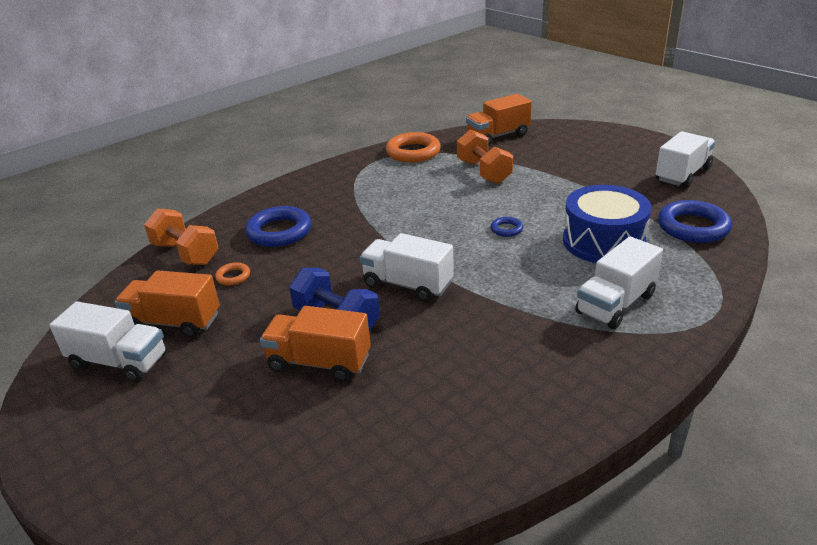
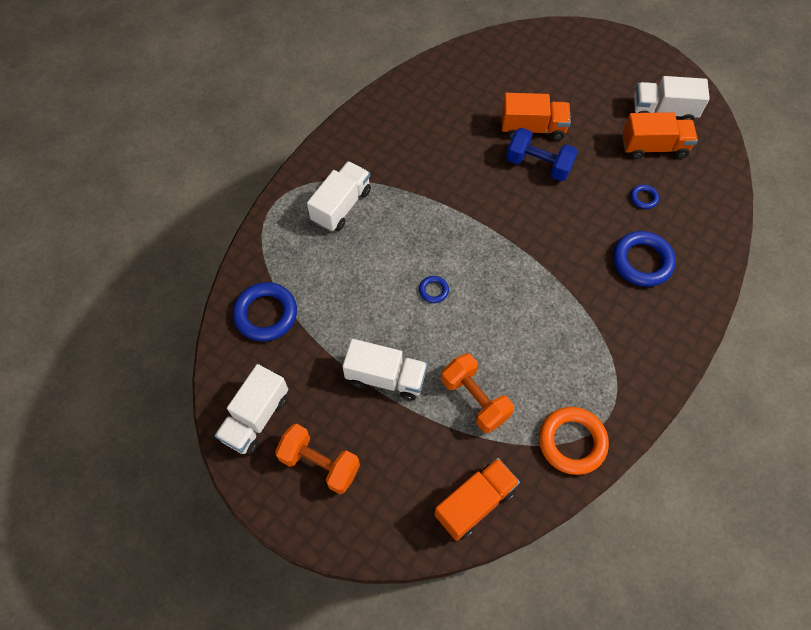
camera: 165 degrees right, 30 degrees up
(186, 253) = (705, 221): orange dumbbell -> orange dumbbell (320, 464)
(233, 276) = (643, 198): orange ring -> blue ring
(407, 285) = (500, 207): white truck -> white truck (386, 377)
(603, 241) = (347, 282): blue drum -> none

